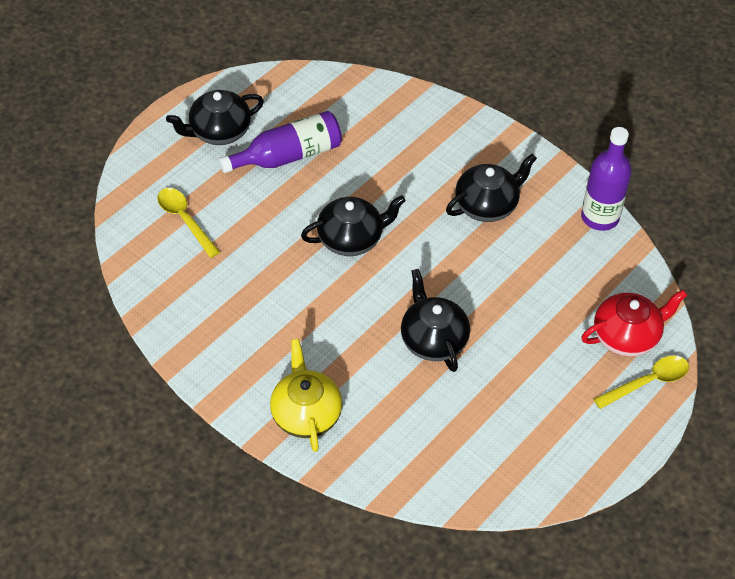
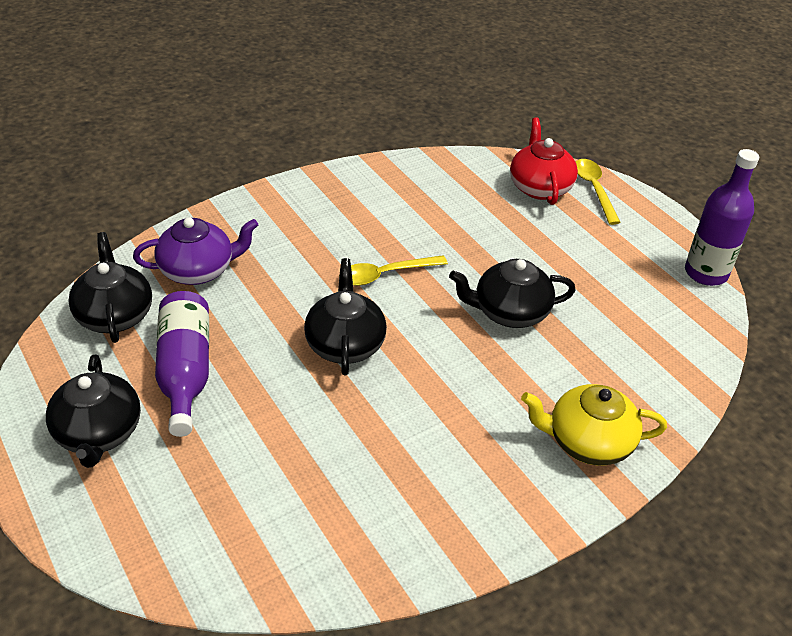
camera: 75 degrees left, 10 degrees down
(185, 220) = (237, 504): yellow spoon -> yellow spoon (385, 275)
(395, 128) = (198, 270): none -> purple teapot
(487, 205) = (346, 231): black teapot -> black teapot (115, 315)
(600, 217) = (396, 166): purple bottle -> purple bottle (706, 273)

